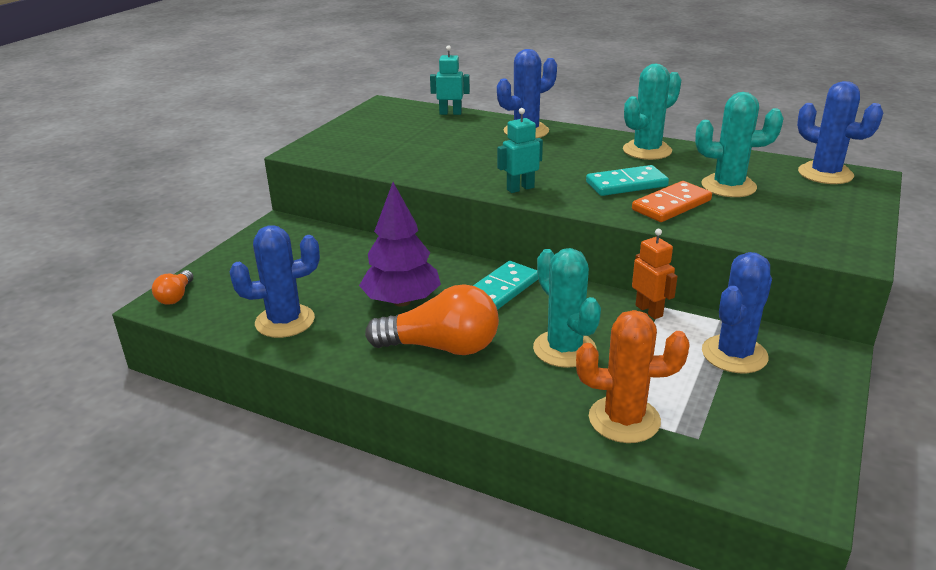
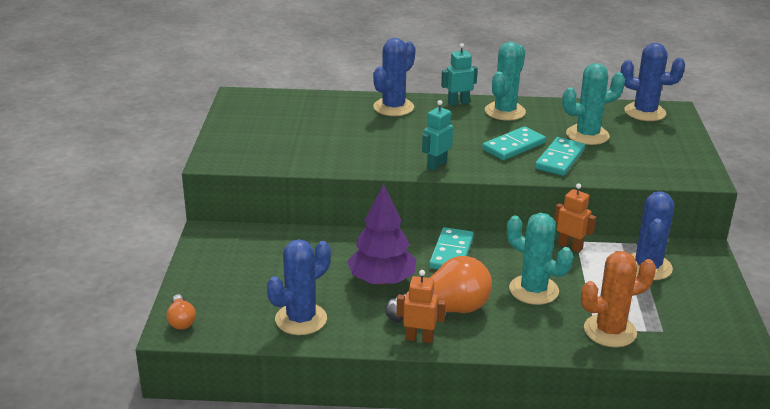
camera: 25 degrees left, 0 degrees up
(387, 370) = (419, 338): none -> orange robot
(450, 113) = (310, 98): turquoise robot -> turquoise robot (458, 102)
(671, 205) = (559, 159): orange domino -> turquoise domino

